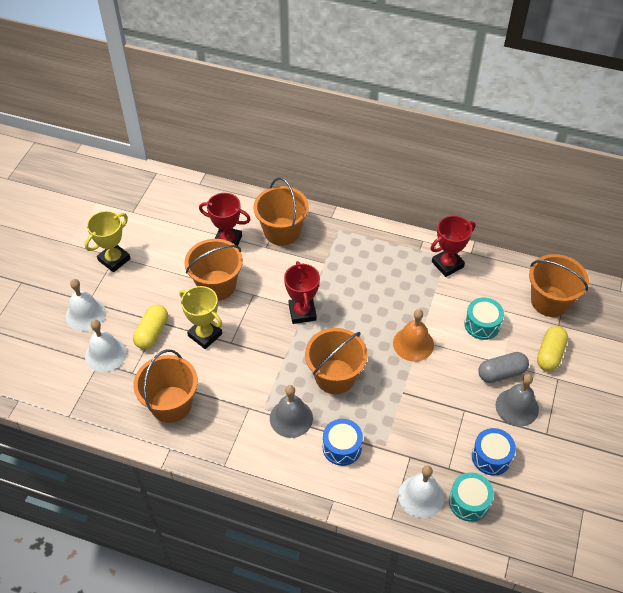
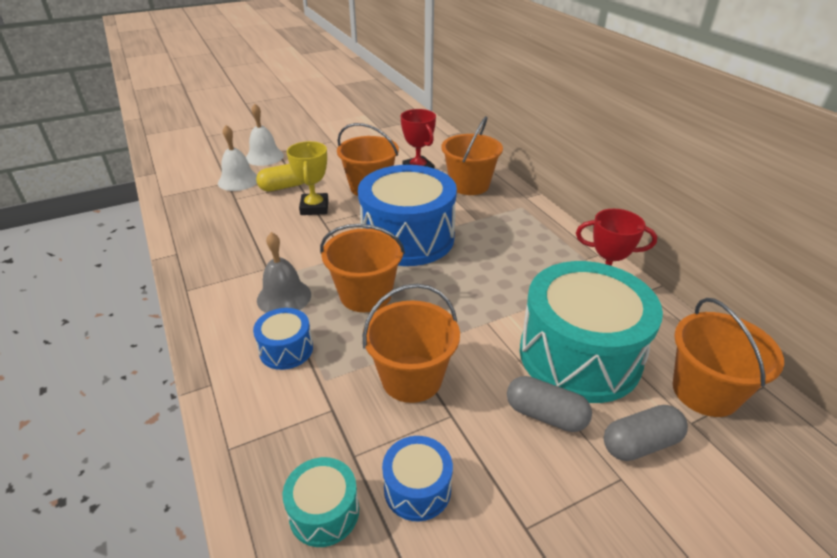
camera: 45 degrees right, 15 degrees down
(114, 259) = (328, 142): yellow trophy -> none
(171, 404) = (224, 230): orange bucket -> orange bucket (411, 378)
(302, 312) = (408, 238): red trophy -> blue drum
(413, 344) = (476, 321): orange bell -> none
(421, 496) = (286, 455): white bell -> none
(482, 324) = (579, 355): turquoise drum -> turquoise drum, size x2.23
(517, 407) = (521, 464): grey bell -> none
(550, 354) = (640, 444): yellow capsule -> grey capsule

